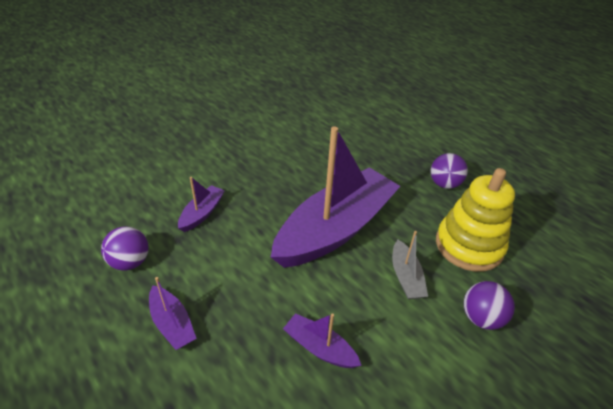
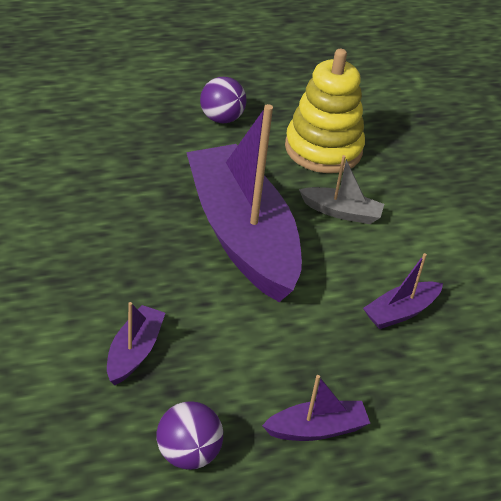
camera: 70 degrees left, 0 degrees up
(202, 213) = (134, 352): purple boat -> purple boat turned 60 degrees clockwise
(481, 318) = (413, 187): purple ball -> none

